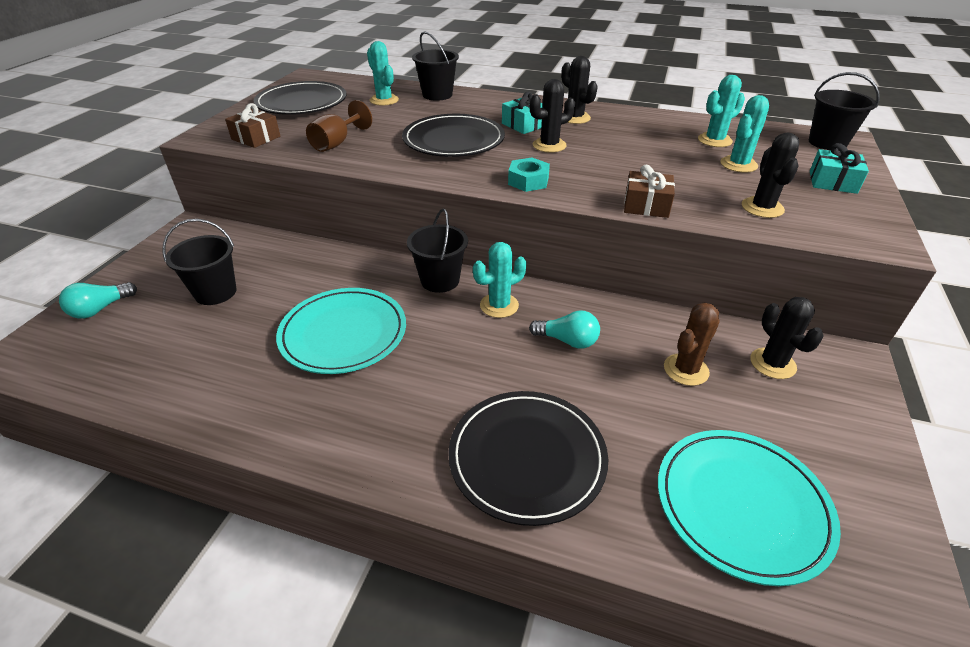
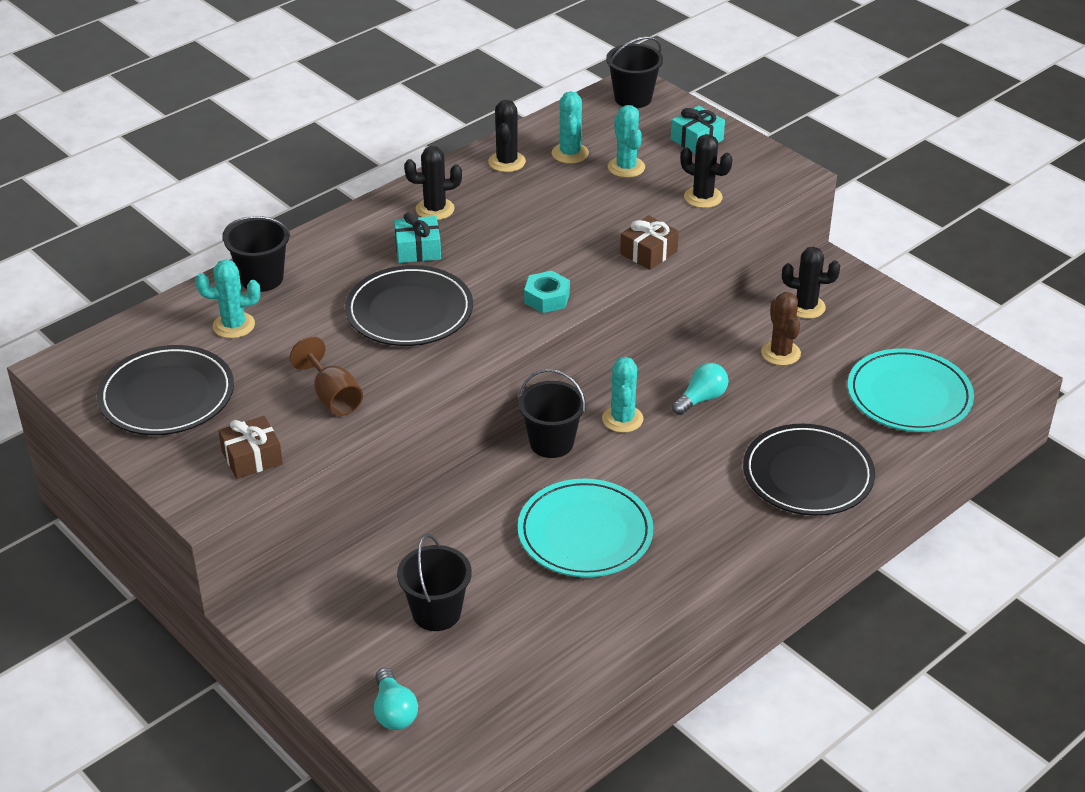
camera: 60 degrees left, 0 degrees up
(549, 145) = (484, 254): black cactus -> black cactus (507, 162)

